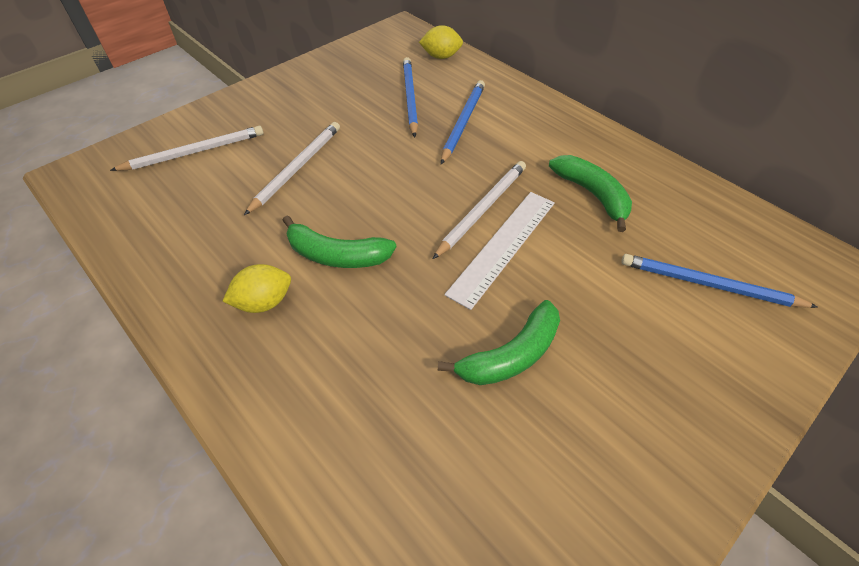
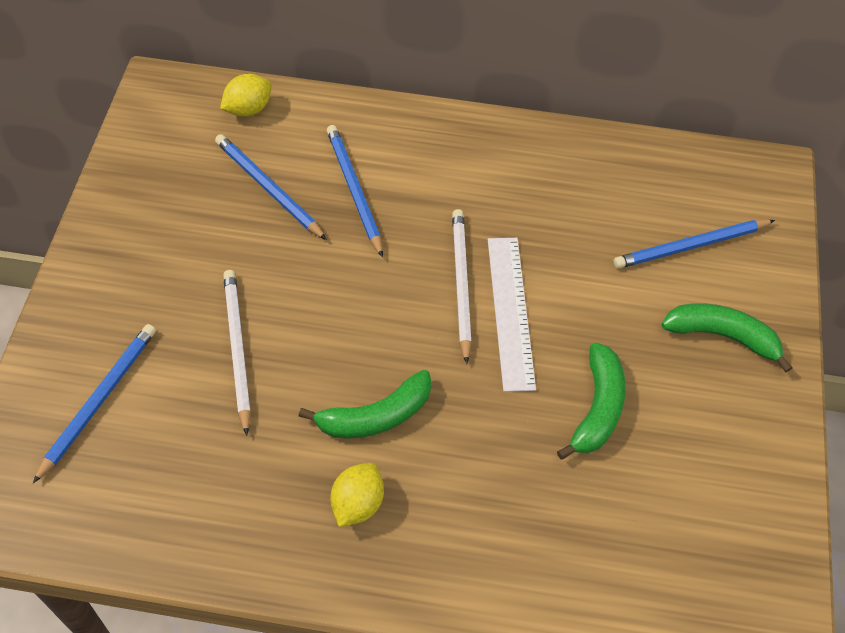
camera: 40 degrees left, 5 degrees up
(194, 152) = (99, 400): white pencil -> blue pencil
(592, 195) = (541, 208): green banana -> green banana (722, 336)

